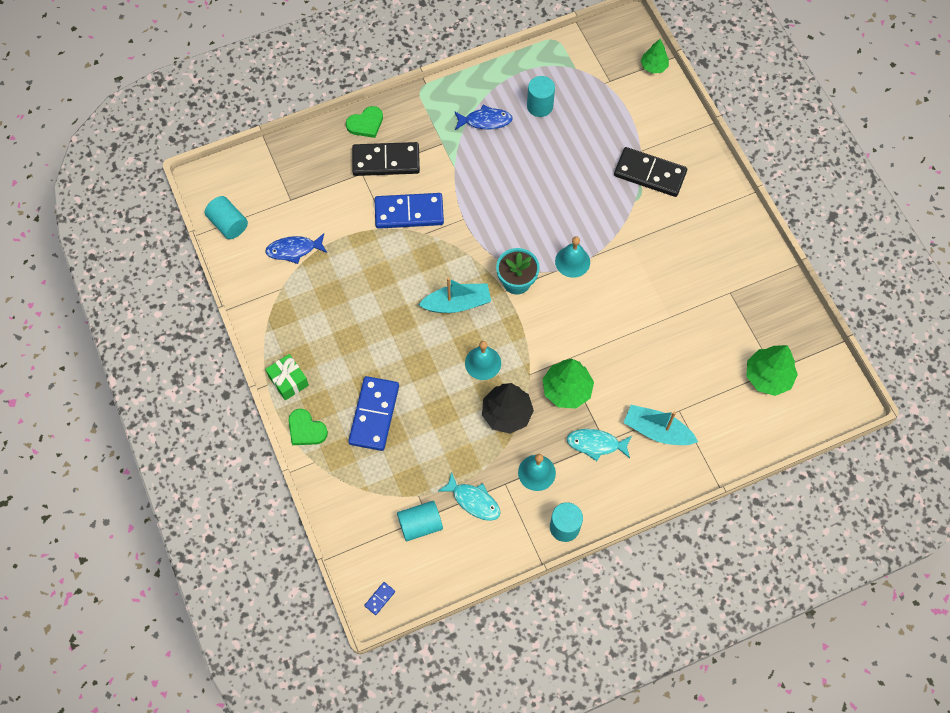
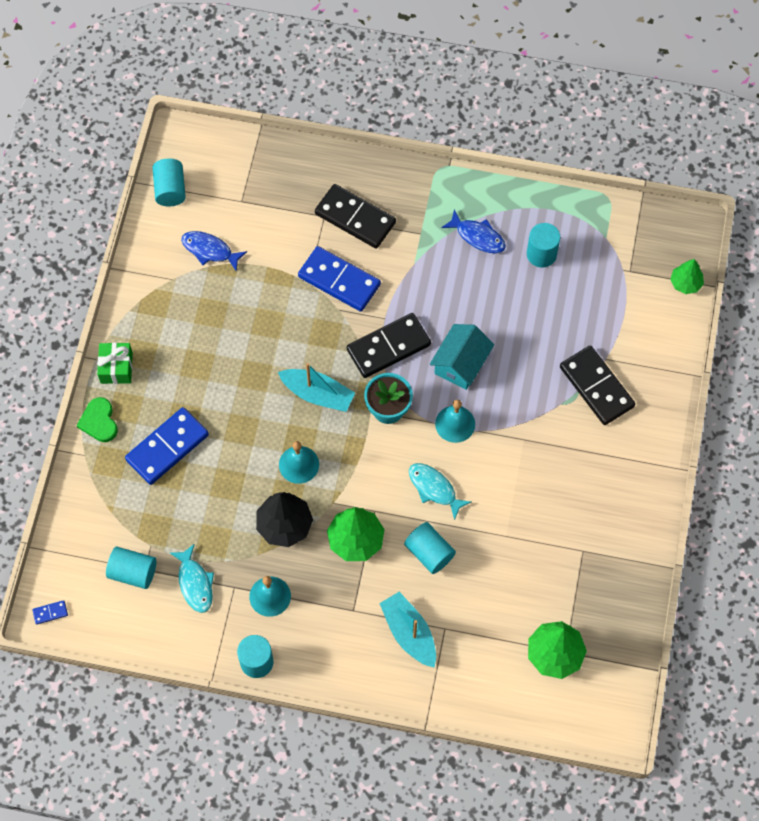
camera: 35 degrees right, 0 degrees up
(366, 124) = (363, 171): green heart -> none
(482, 237) = (388, 347): none -> black domino
(543, 217) = (460, 363): none -> turquoise house
(596, 444) = (343, 607): turquoise fish -> turquoise fish (434, 488)
(626, 364) = (429, 553): none -> turquoise cylinder

